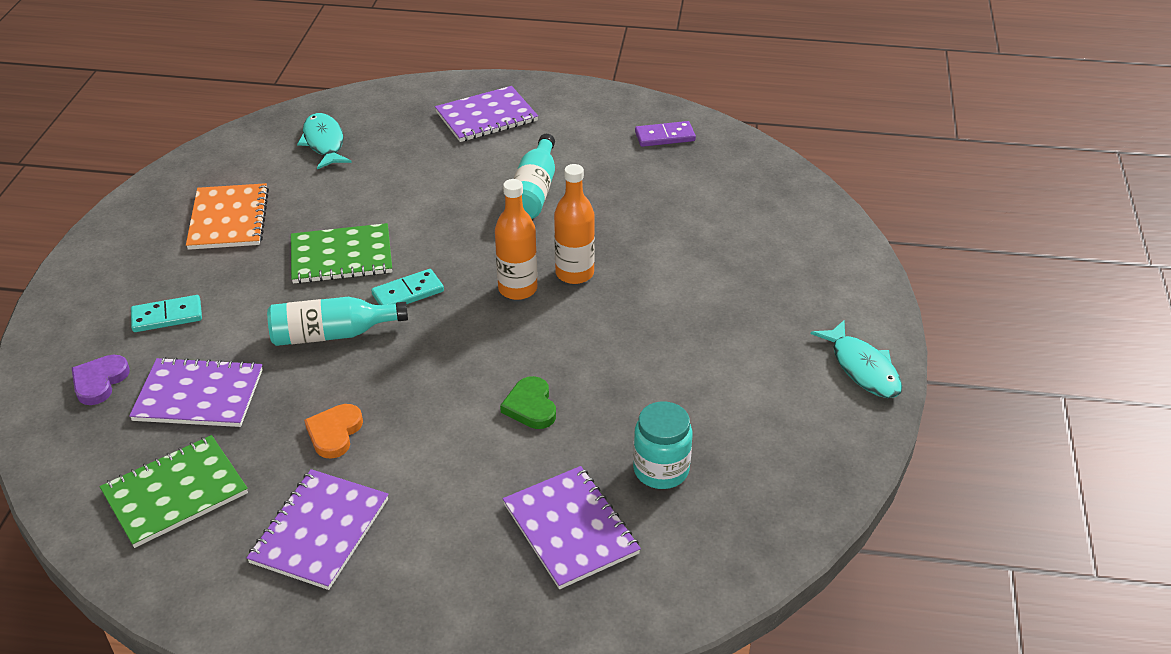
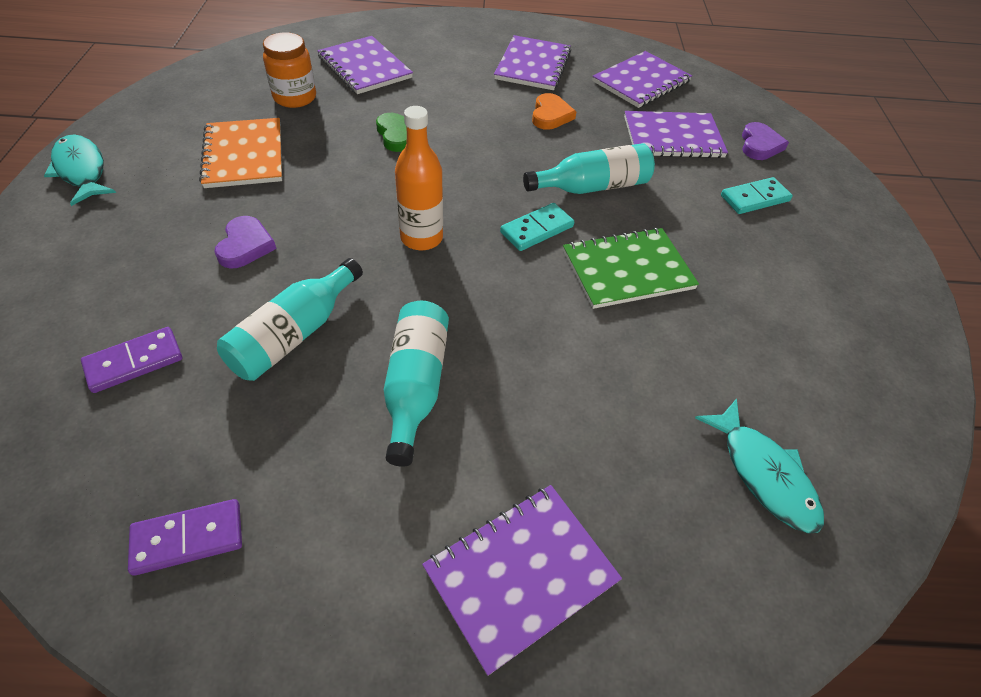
camera: 170 degrees right, 10 degrees up
(175, 493) = (641, 82): green notebook -> purple notebook
(229, 219) = (789, 316): orange notebook -> orange notebook (244, 155)
(574, 273) = (359, 259): orange bottle -> none
(622, 223) = (294, 334): none -> turquoise bottle
(661, 470) = (295, 97): turquoise jar -> orange jar
(675, 288) = (245, 245): none -> purple heart
(731, 212) = (134, 362): none -> purple domino

